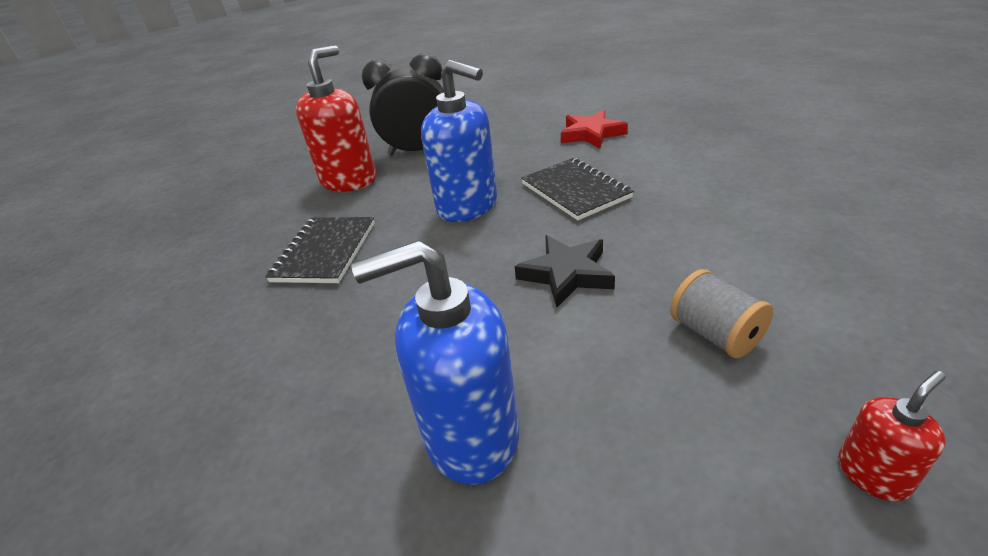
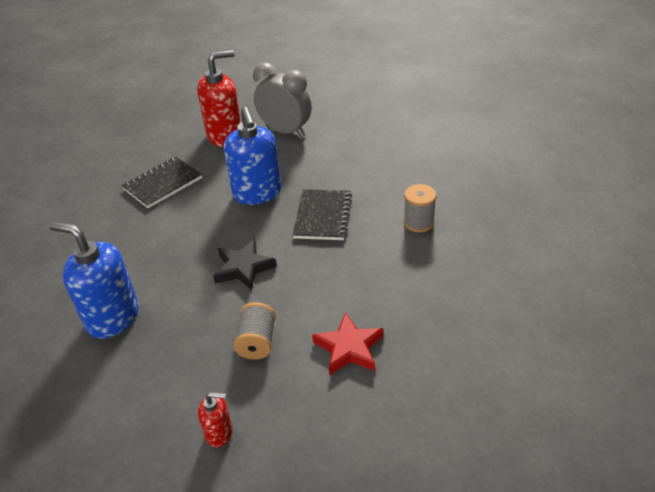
camera: 35 degrees right, 5 degrees up
(418, 151) = (285, 131): black clock -> grey clock
(591, 134) = (397, 175): red star -> red star (349, 348)
(674, 154) = (418, 222): none -> grey spool

